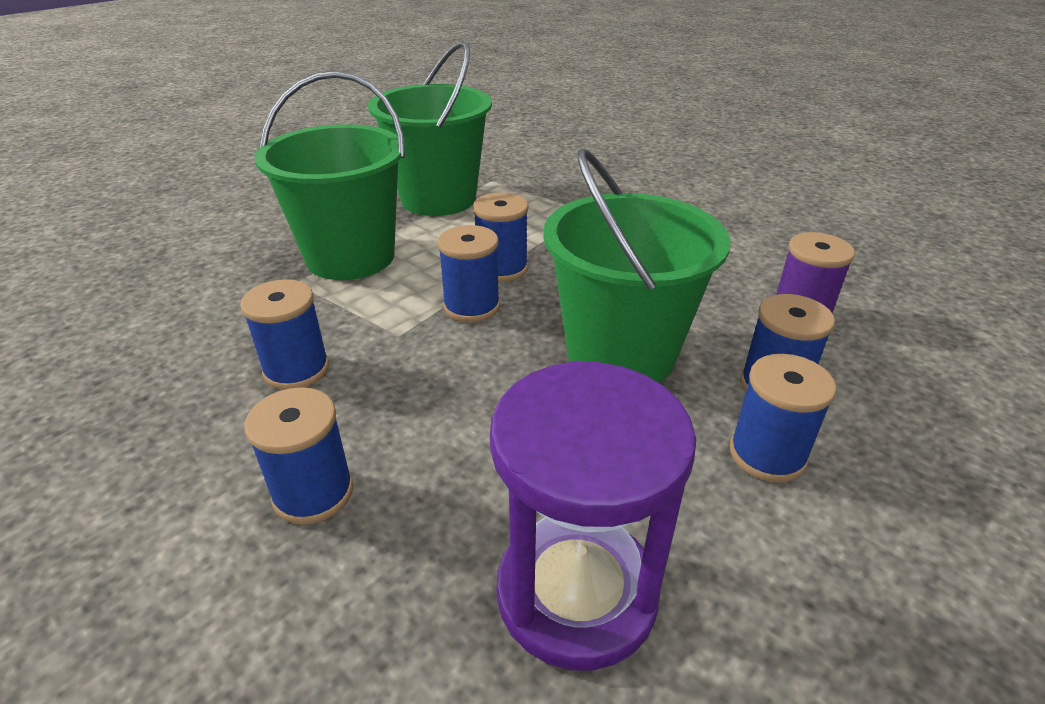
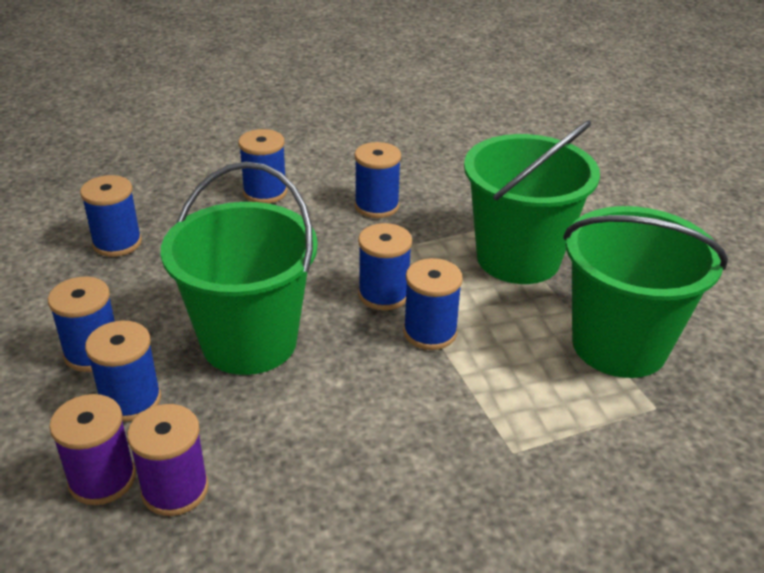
camera: 120 degrees right, 0 degrees up
(576, 593) = (117, 243): purple hourglass -> blue spool
(849, 353) = (102, 479): none -> purple spool

